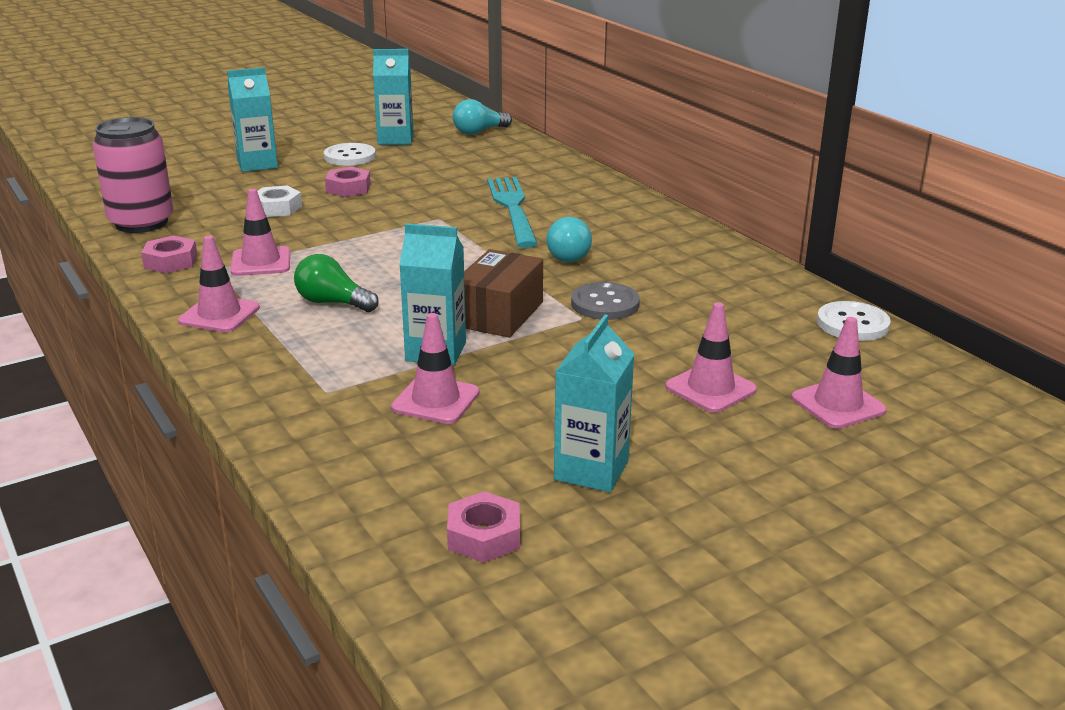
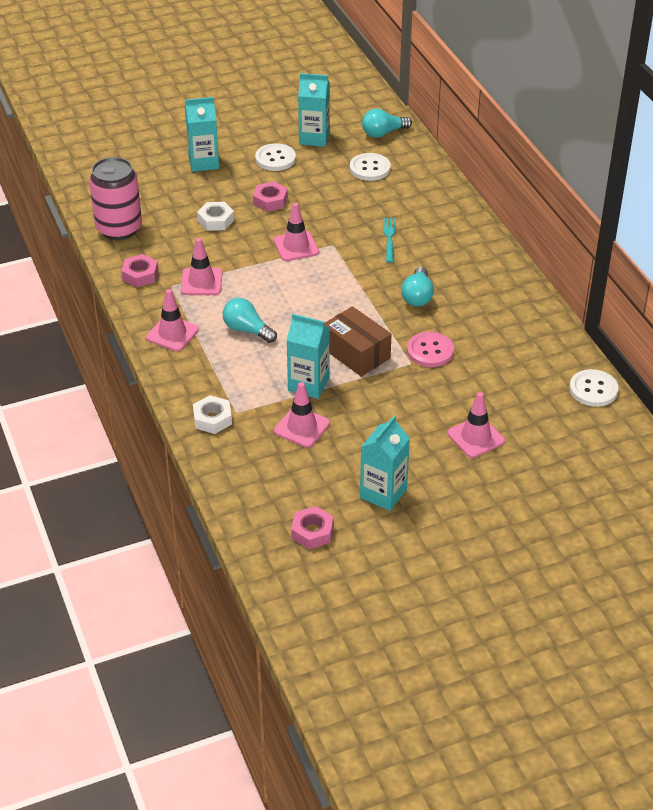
camera: 10 degrees right, 15 degrees up
(288, 403) = (212, 419): none -> white nut
(332, 303) = (247, 330): green light bulb -> turquoise light bulb
(470, 157) = (370, 168): none -> white button
(499, 314) = (356, 353): brown box -> brown box turned 75 degrees counterclockwise
(512, 208) = (389, 238): turquoise fork -> turquoise fork, size x0.53
(605, 304) = (430, 351): grey button -> pink button
(838, 404) = (551, 460): pink traffic cone -> pink traffic cone (296, 246)

